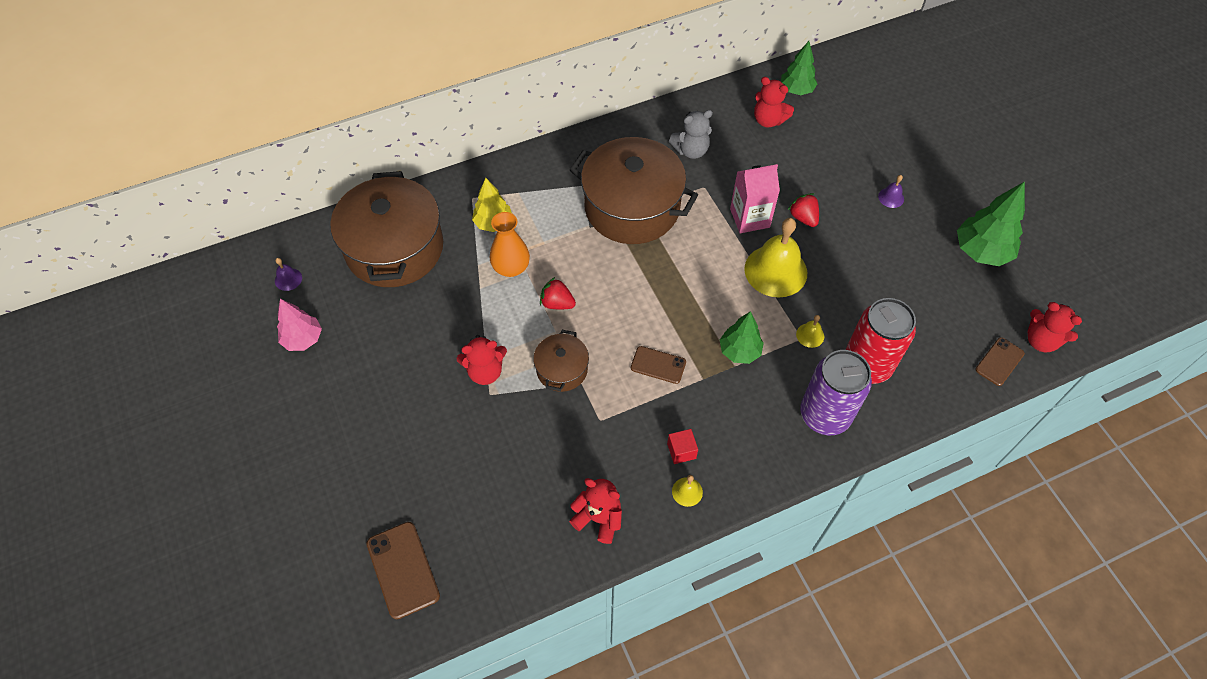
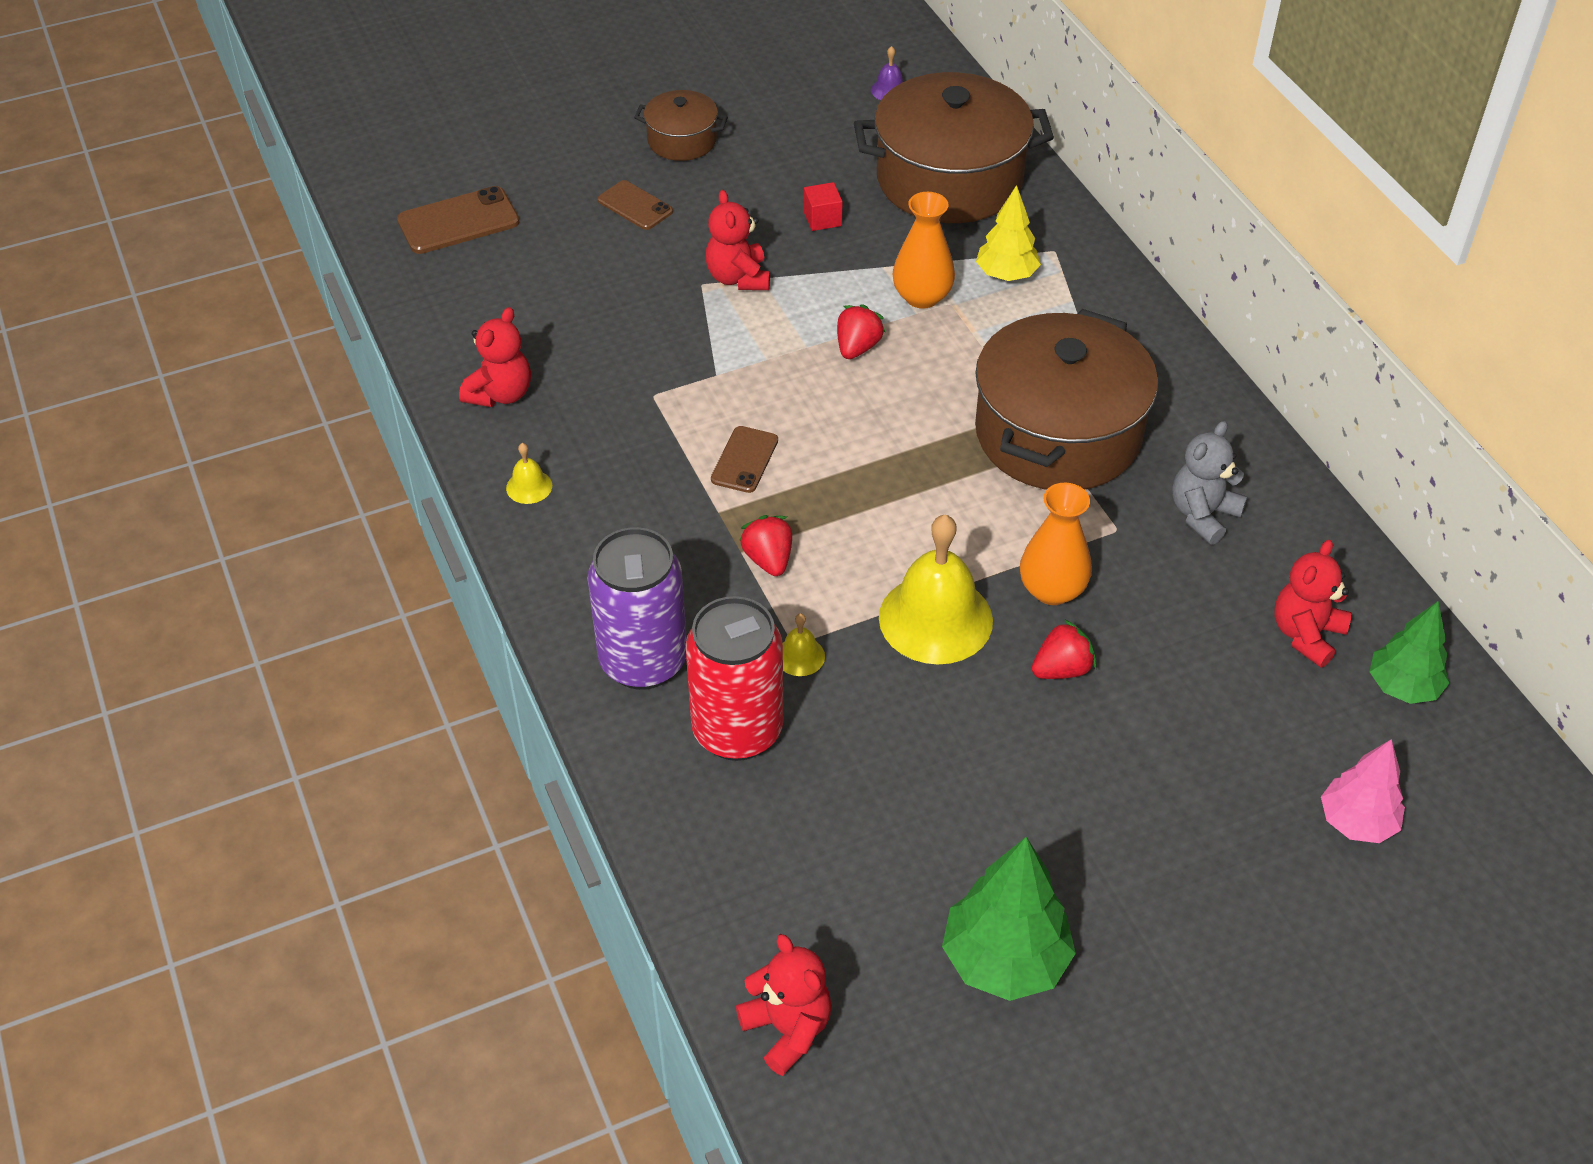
camera: 90 degrees right, 10 degrees down
(303, 339) = (792, 112): pink tree -> pink tree (1356, 822)
(562, 369) = (739, 354): brown pot -> brown pot (682, 140)
(681, 451) = (595, 482): red cube -> red cube (822, 219)
(691, 150) = (1203, 515): grey teddy bear -> grey teddy bear turned 60 degrees clockwise
(739, 351) = (768, 559): green tree -> red strawberry
(749, 218) = (1052, 590): pink carton -> orange vase
(891, 197) = (1131, 818): purple bell -> none
(999, 361) = (740, 944): brown phone -> brown phone (635, 206)
(1041, 340) = (787, 1029): red teddy bear -> red teddy bear turned 105 degrees clockwise

